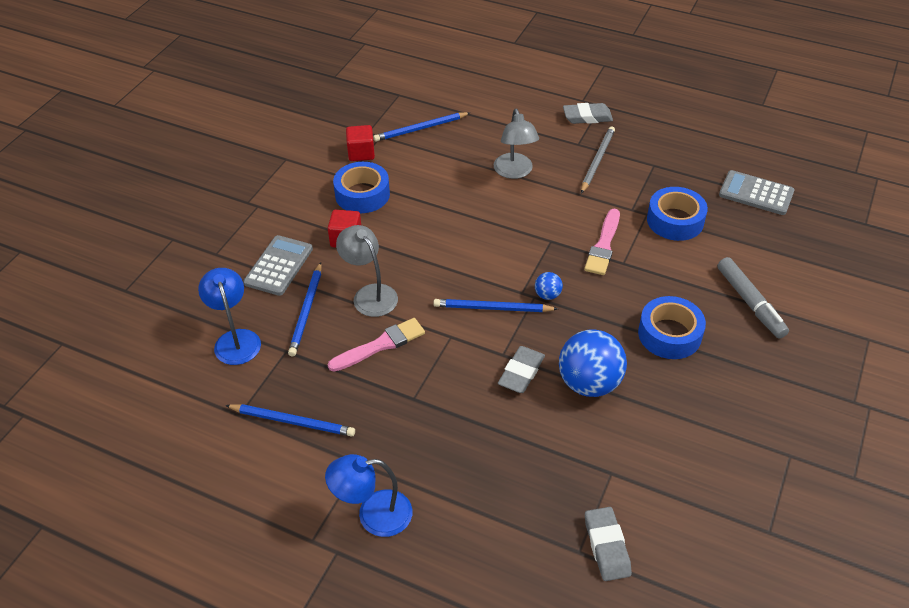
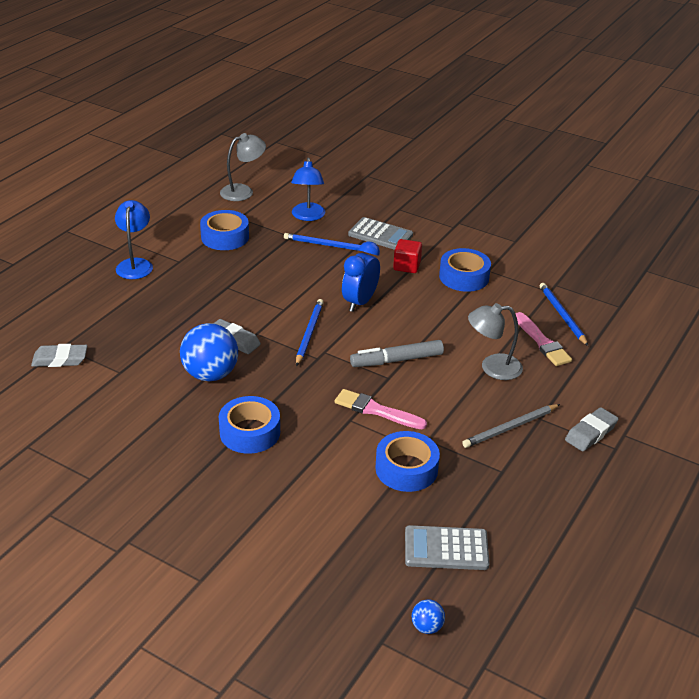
camera: 95 degrees right, 10 degrees down
(235, 339) = (308, 216): blue lamp -> blue lamp turned 105 degrees clockwise
(293, 421) = (225, 237): blue pencil -> blue tape
(361, 153) = (523, 279): red cube -> none
(370, 294) = (340, 274): grey lamp -> grey lamp (243, 191)
(380, 345) = (284, 276): pink brush -> pink brush (542, 342)
(424, 272) = (360, 302): none -> blue clock
(547, 295) = (317, 366): blue ball -> blue ball (427, 627)
(587, 117) = (591, 433): grey eraser -> grey eraser turned 45 degrees clockwise
(597, 161) = (510, 428): grey pencil -> grey pencil turned 120 degrees clockwise
(750, 303) = (275, 498): grey marker -> grey marker (396, 360)
(756, 193) = (446, 549): grey calculator -> grey calculator turned 120 degrees counterclockwise

